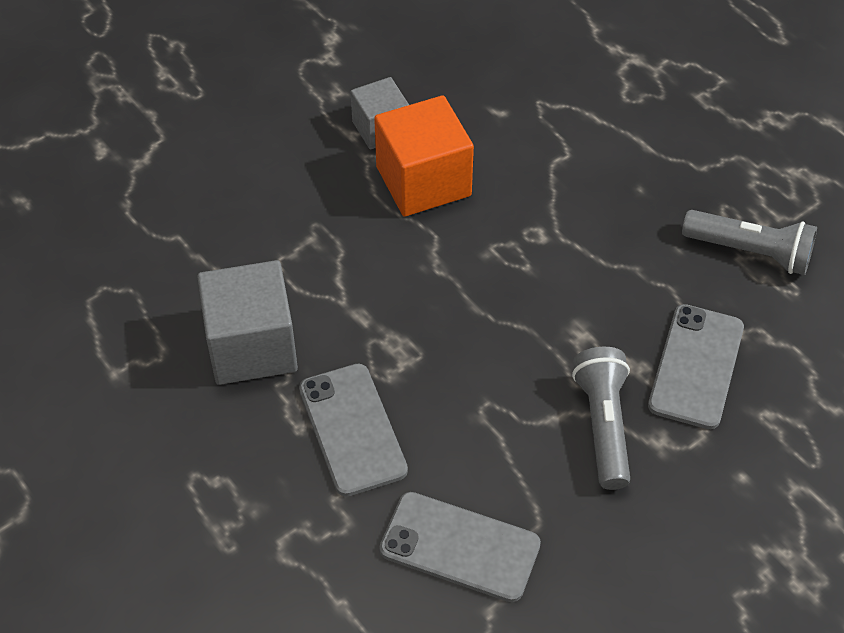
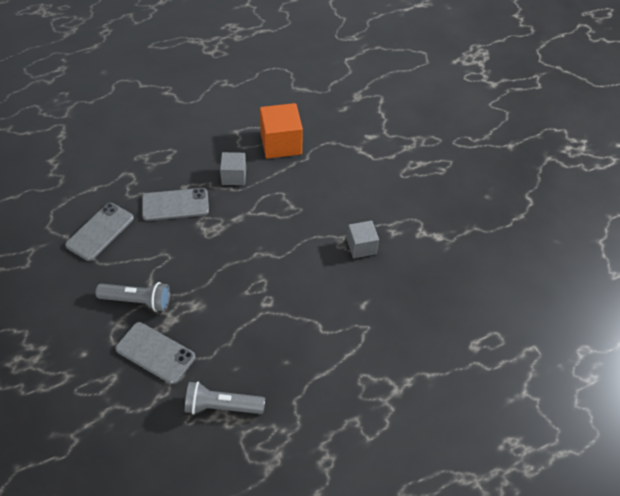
camera: 100 degrees right, 0 degrees up
(252, 346) = (234, 176): grey cube -> grey cube, size x0.61
(423, 181) = (318, 258): orange cube -> orange cube (281, 144)
(750, 252) = (222, 406): grey flashlight -> grey flashlight turned 60 degrees clockwise

